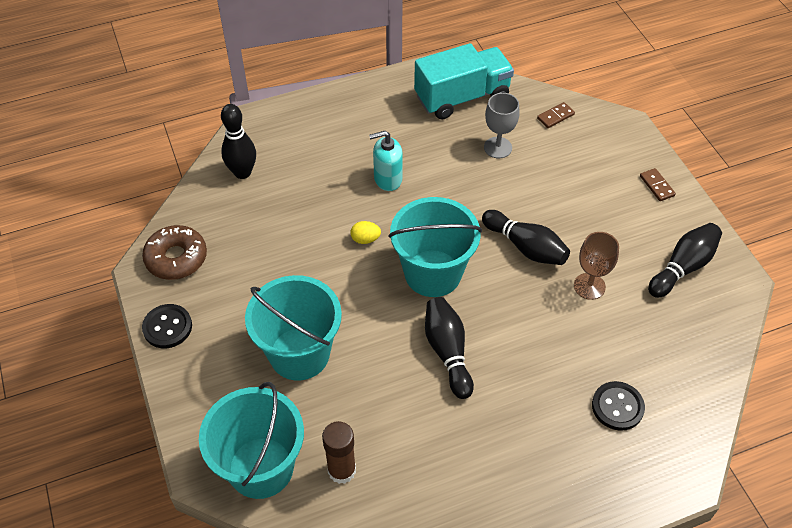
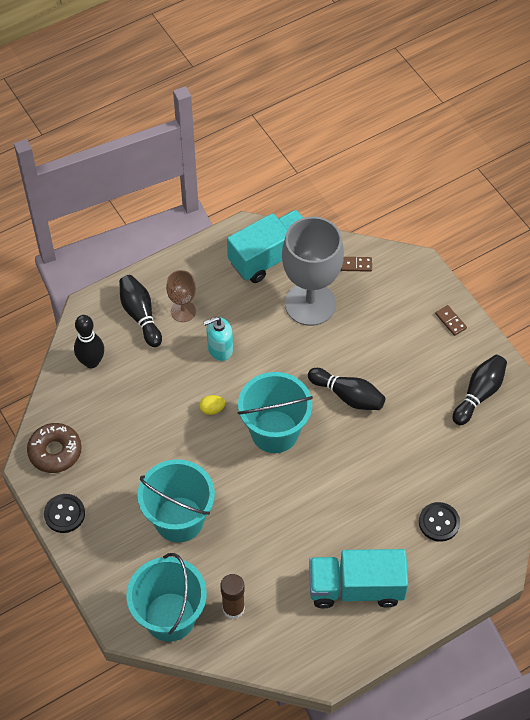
camera: 10 degrees left, 5 degrees up
(448, 352) = (299, 498): black bowling pin -> black bowling pin (140, 315)
(498, 147) = (310, 304): grey goblet -> grey goblet, size x2.05
(501, 470) = (356, 588): none -> turquoise truck
(555, 116) = (356, 265): brown domino -> brown domino turned 45 degrees clockwise
(589, 286) = (405, 423): brown goblet -> brown goblet (183, 311)

